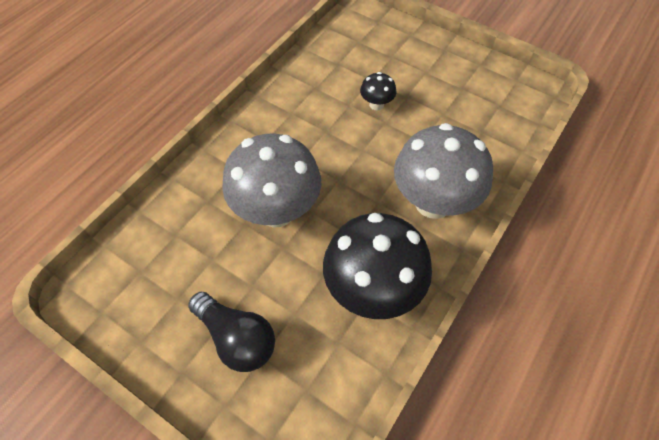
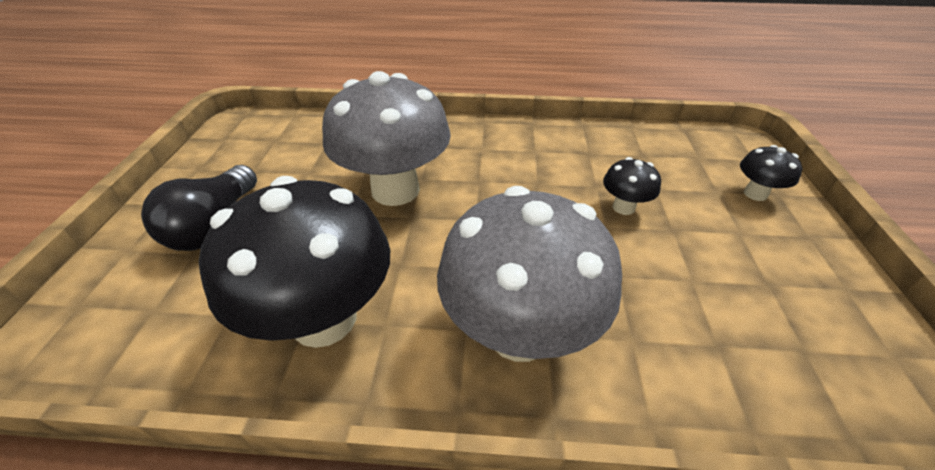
camera: 60 degrees right, 15 degrees down
(405, 44) = (755, 194): none -> black mushroom

